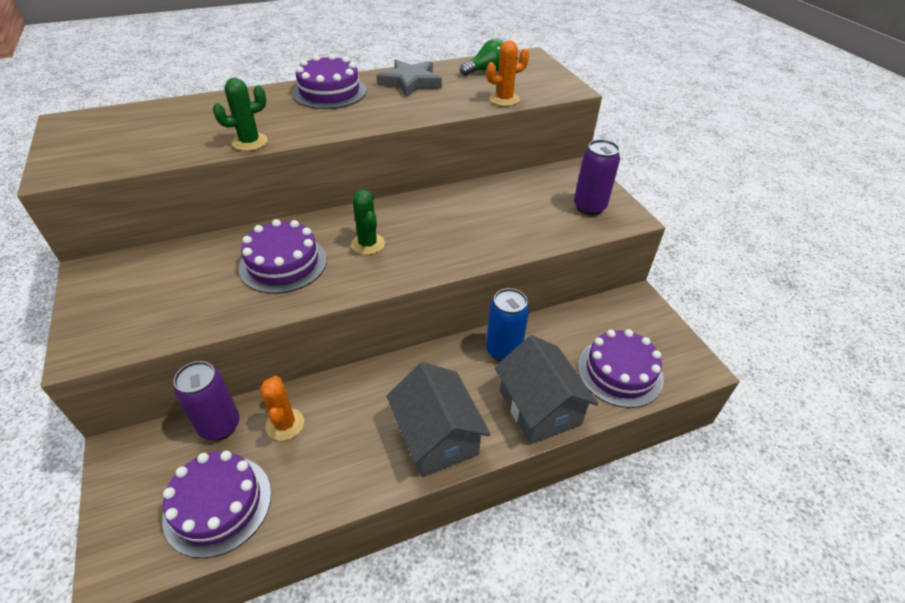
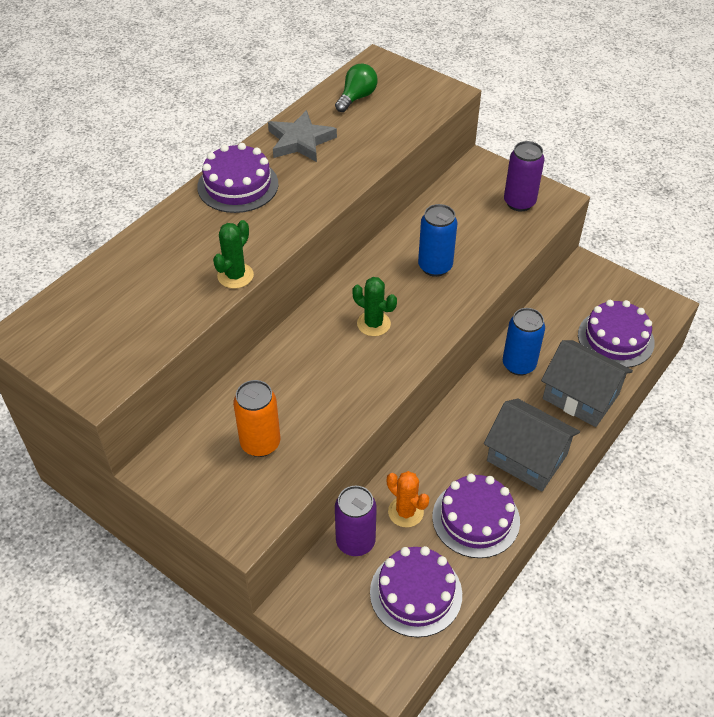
camera: 30 degrees left, 5 degrees up
(179, 290) = (260, 443): none -> orange can
(283, 263) = (321, 376): purple cake -> purple cake (476, 518)
(464, 224) = (435, 266): none -> blue can
(504, 99) = (405, 129): orange cactus -> none

